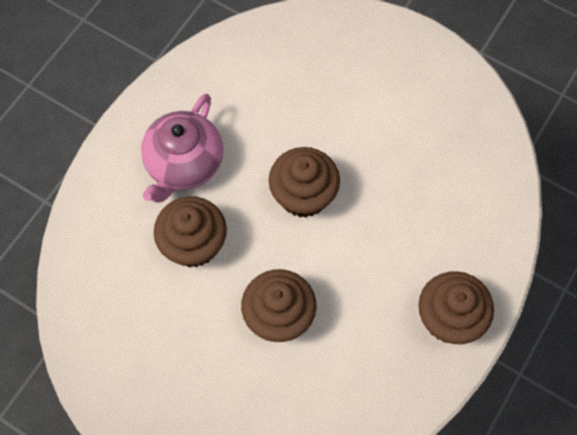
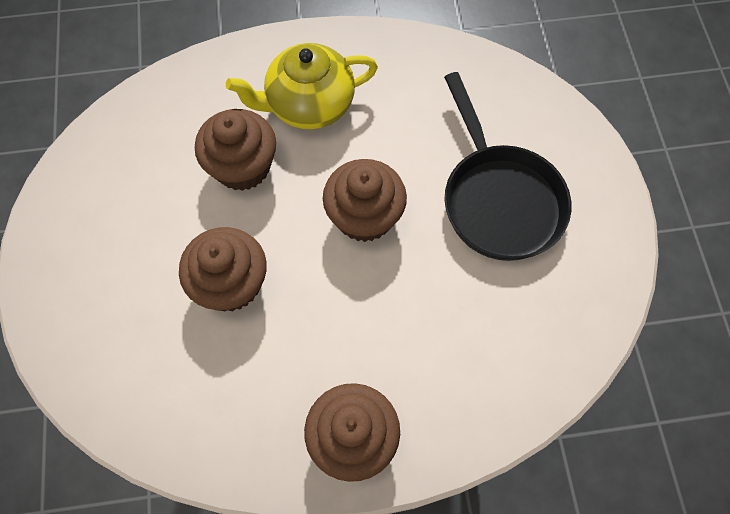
camera: 50 degrees right, 0 degrees up
(183, 164) = (309, 105): pink teapot -> yellow teapot
(363, 106) = (499, 199): none -> black pan

